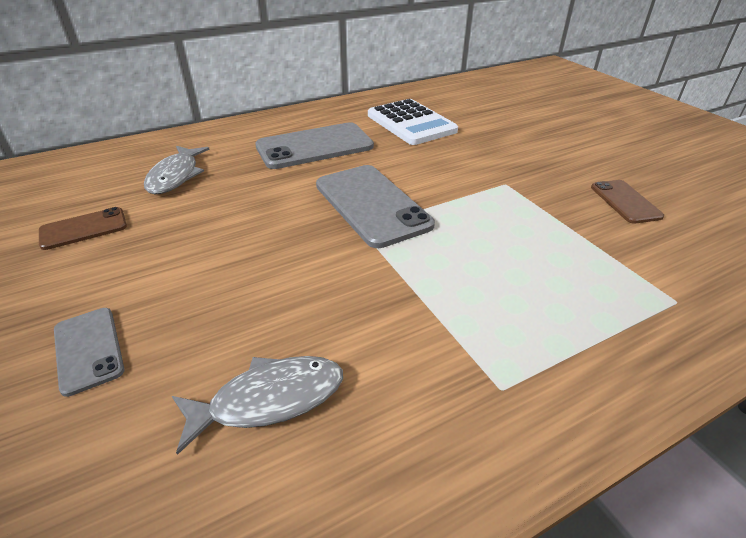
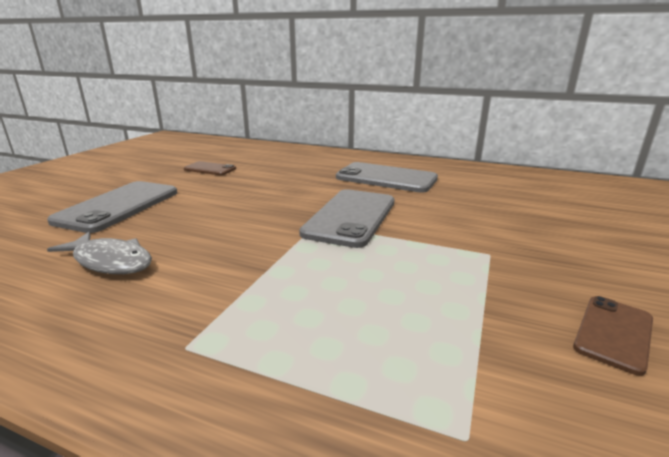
camera: 50 degrees right, 15 degrees down
(88, 349) = (118, 206): grey phone -> grey phone, size x1.83
(176, 176) = (285, 165): grey fish -> none
(411, 123) = (491, 190): white calculator -> none

